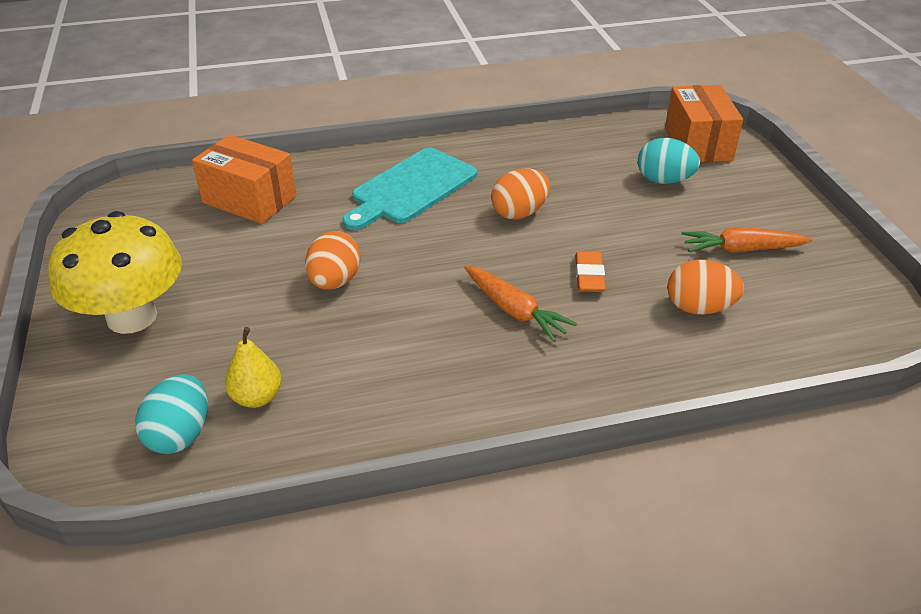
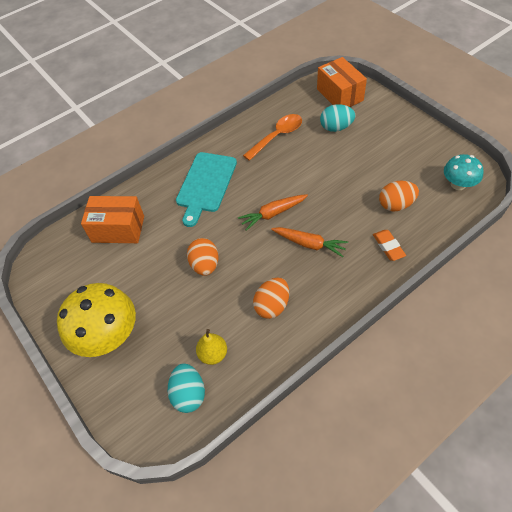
camera: 20 degrees left, 15 degrees up
(519, 213) = (274, 179): orange egg -> orange egg (272, 305)
(561, 164) = (277, 136): none -> orange spoon
(589, 276) = (333, 206): orange eraser -> orange eraser (388, 246)
(741, 249) = (397, 159): orange carrot -> orange carrot (273, 214)
(833, 316) = (458, 184): none -> turquoise mushroom

